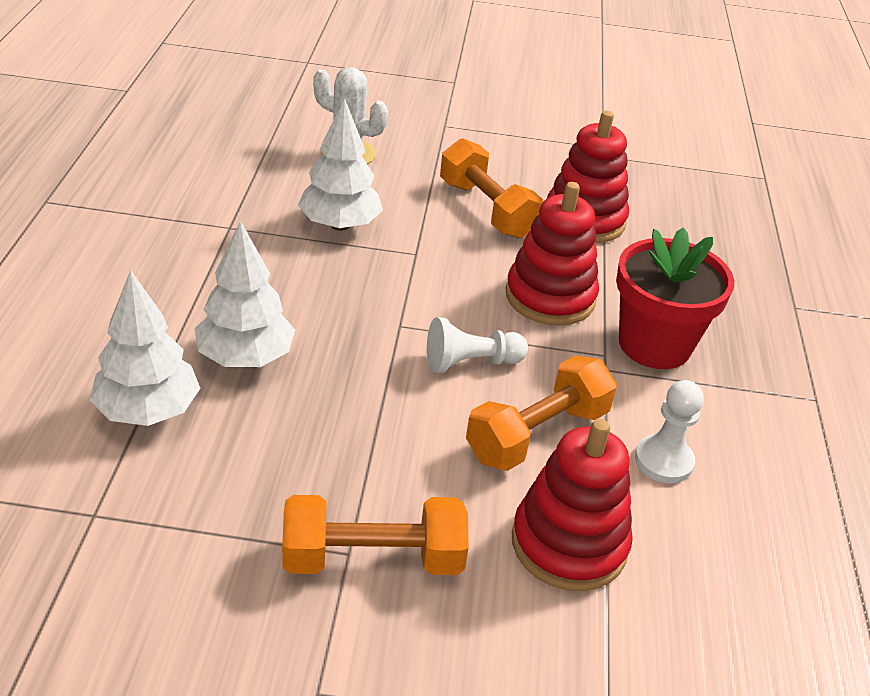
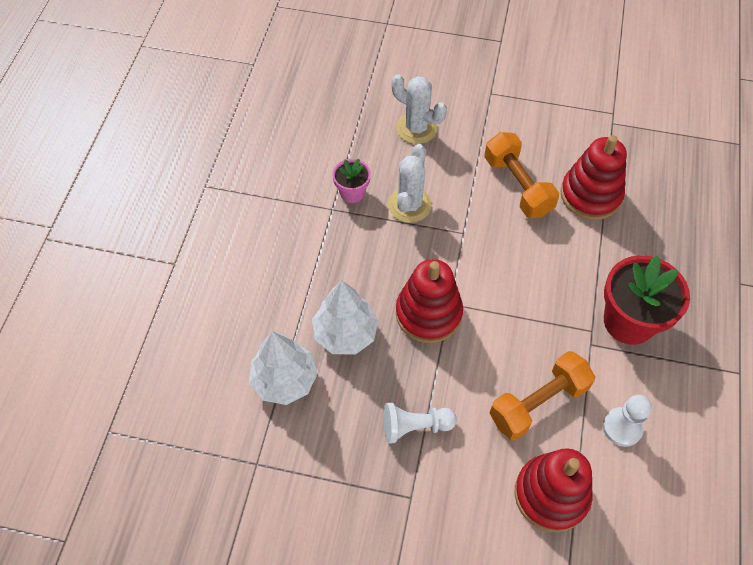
camera: 10 degrees right, 20 degrees up
(259, 212) = (352, 192): none -> pink flower pot
(339, 225) = (409, 205): white tree -> white cactus
(373, 558) = (426, 502): orange dumbbell -> none
(471, 363) = (497, 338): white pawn -> white pawn (415, 426)
(550, 297) = (557, 275): red stacking toy -> red stacking toy (428, 313)

